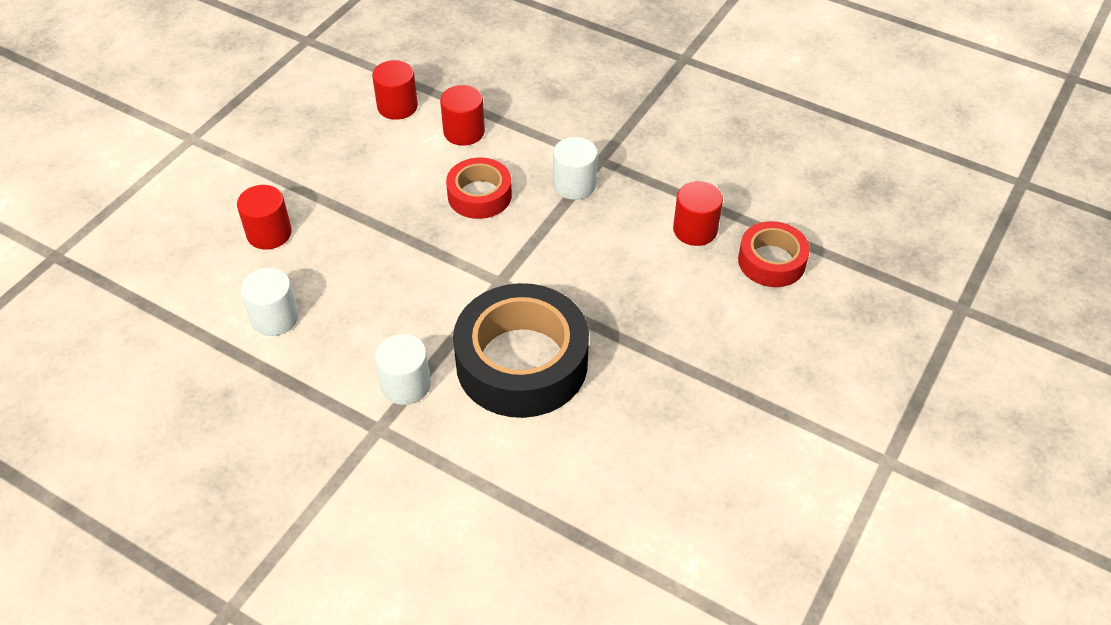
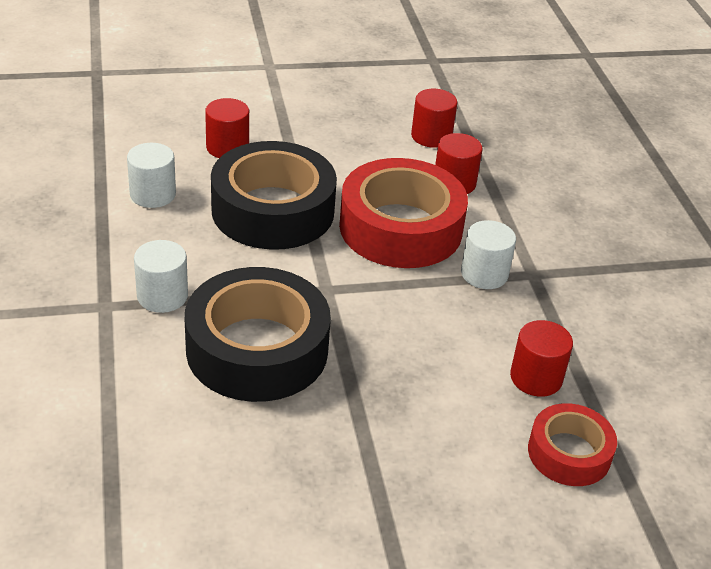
camera: 45 degrees right, 10 degrees down
(378, 255) = (273, 210): none -> black tape
(479, 195) = (400, 228): red tape -> red tape, size x1.82

